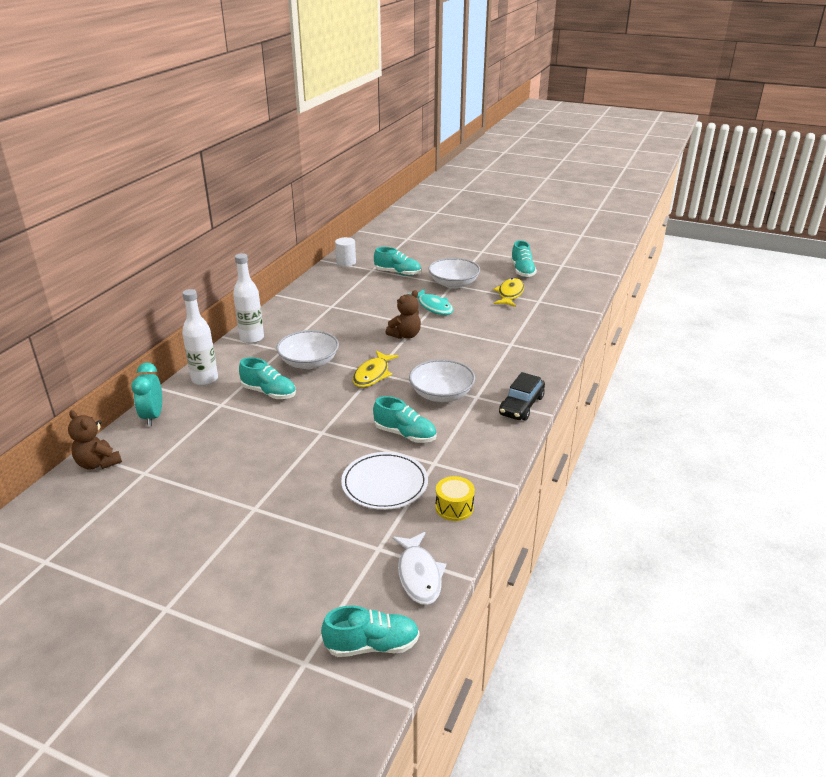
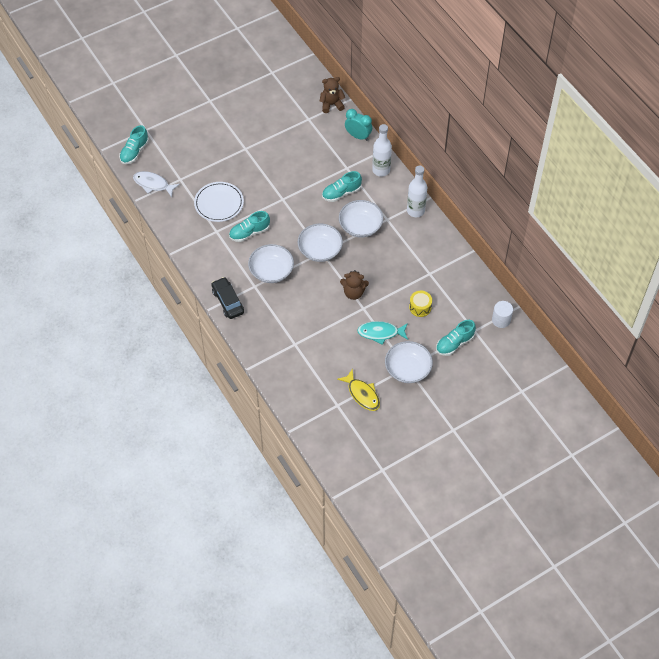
camera: 125 degrees right, 25 degrees up
(373, 374) = (320, 250): yellow fish -> white bowl
(405, 335) = (353, 292): brown teddy bear -> brown teddy bear turned 75 degrees counterclockwise
(454, 507) = (179, 220): yellow drum -> yellow drum (420, 307)
(522, 271) = (394, 432): turquoise shoe -> none

